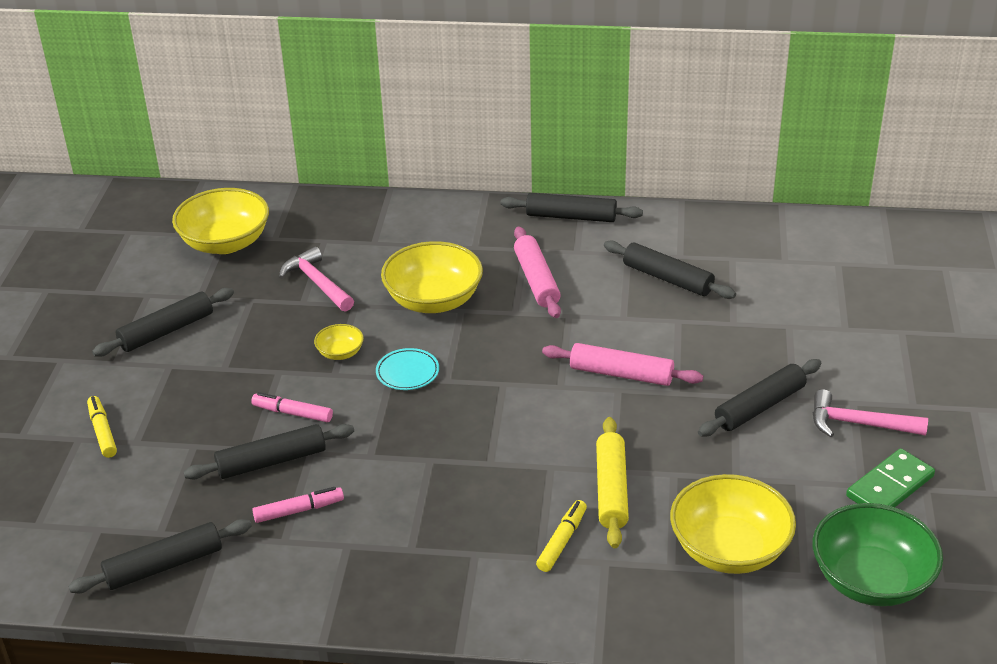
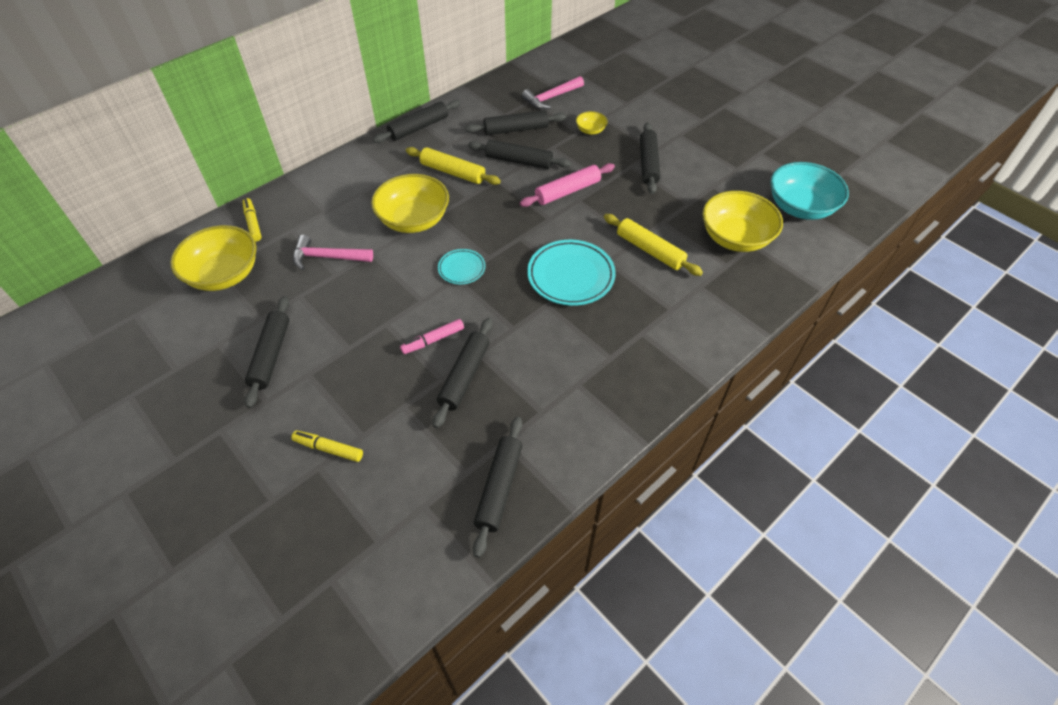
camera: 50 degrees left, 15 degrees up
(299, 510) = (523, 389): pink marker -> none
(340, 353) = (406, 286): yellow bowl -> yellow bowl (590, 130)
(493, 452) = (571, 276): none -> turquoise plate
(536, 280) = (452, 172): pink rolling pin -> yellow rolling pin
(562, 541) = (668, 292): yellow marker -> yellow marker (253, 223)
(619, 311) = (519, 161): none -> black rolling pin
(859, 424) = (696, 143): pink hammer -> pink hammer (551, 98)
(871, 580) = (800, 207): green bowl -> turquoise bowl
(890, 486) = (747, 162): green domino -> none

